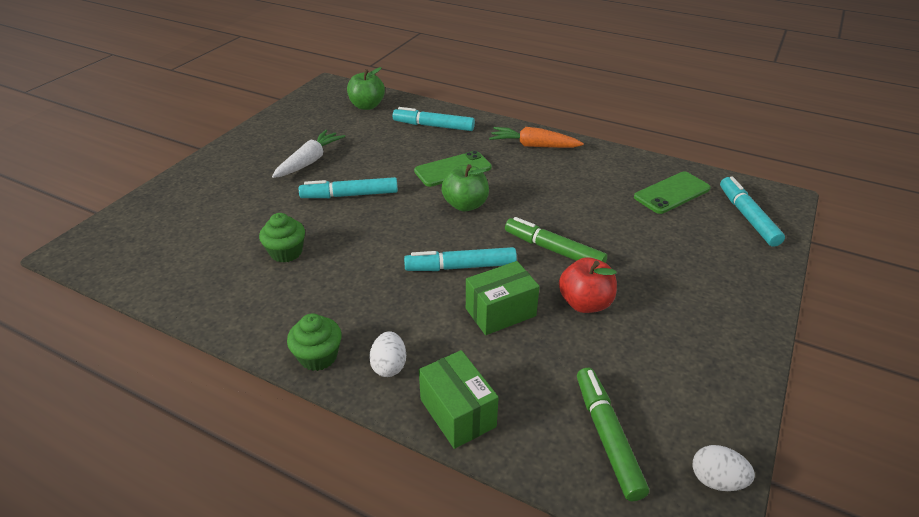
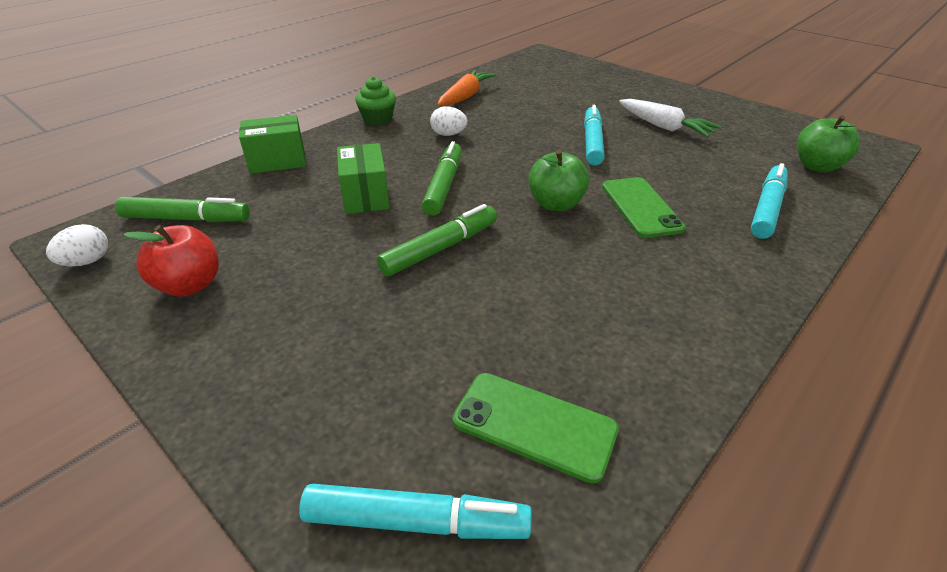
camera: 105 degrees right, 0 degrees up
(286, 252) = (508, 113): green cupcake -> none
(389, 366) = (346, 142): white egg -> white egg (448, 134)
(460, 267) = (444, 185): turquoise marker -> green marker
(533, 146) = (714, 291): orange carrot -> orange carrot (465, 96)
(585, 303) = (339, 248): red apple -> red apple (190, 285)
(672, 193) = (534, 425): green phone -> green phone turned 45 degrees counterclockwise

